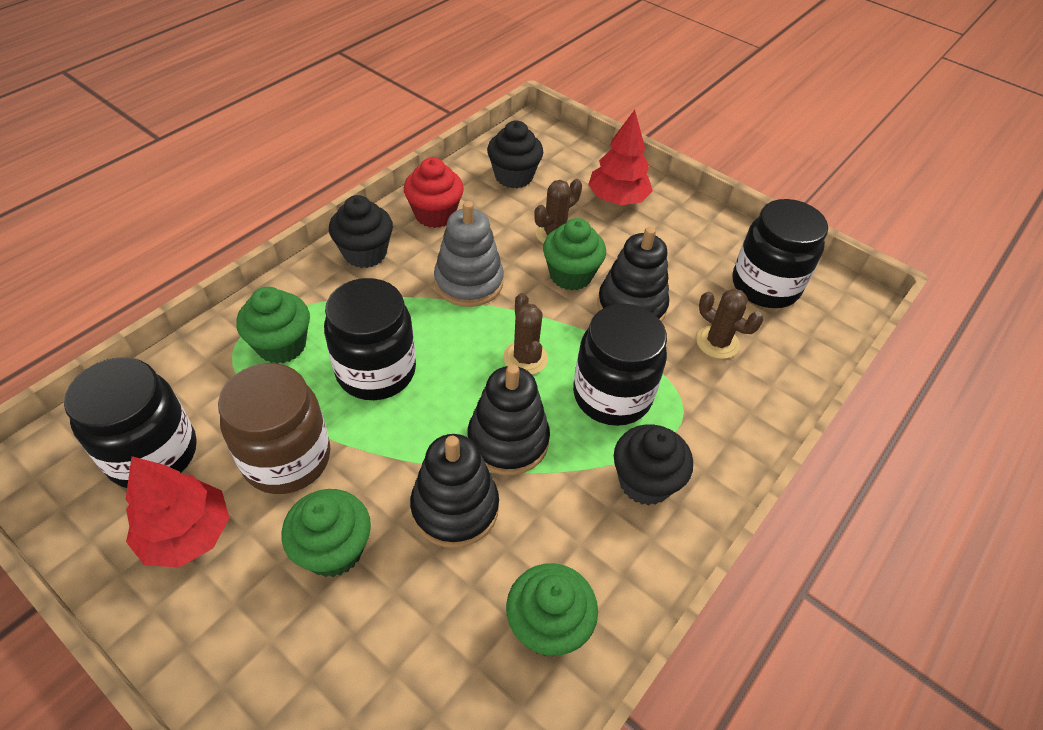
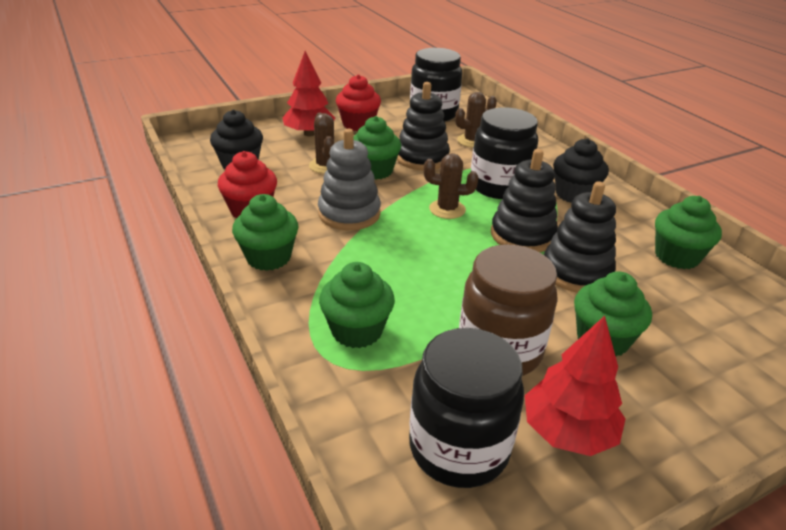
camera: 65 degrees left, 15 degrees down
(365, 253) = (268, 257): black cupcake -> green cupcake
(376, 371) = (422, 281): black jar -> none
(673, 228) = (358, 124): none -> red cupcake

